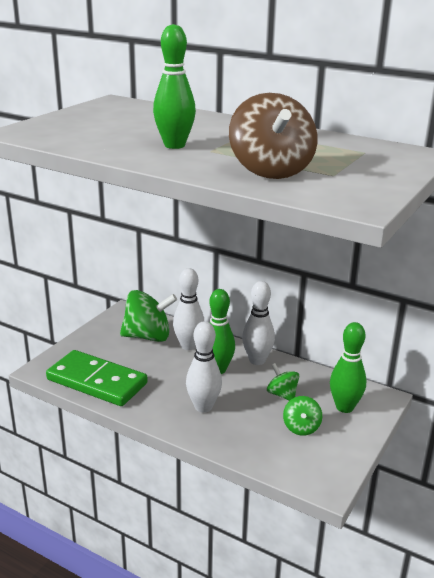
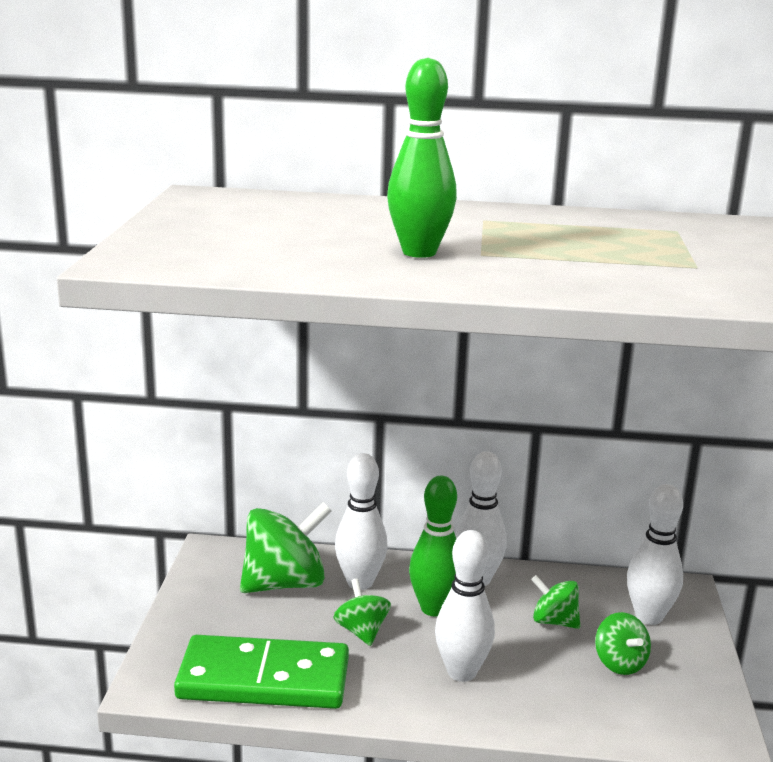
camera: 25 degrees left, 5 degrees down
(167, 371) = (361, 631): none -> green spinning top
(271, 171) = (614, 272): brown spinning top -> none
(344, 407) = (648, 617): green bowling pin -> white bowling pin

